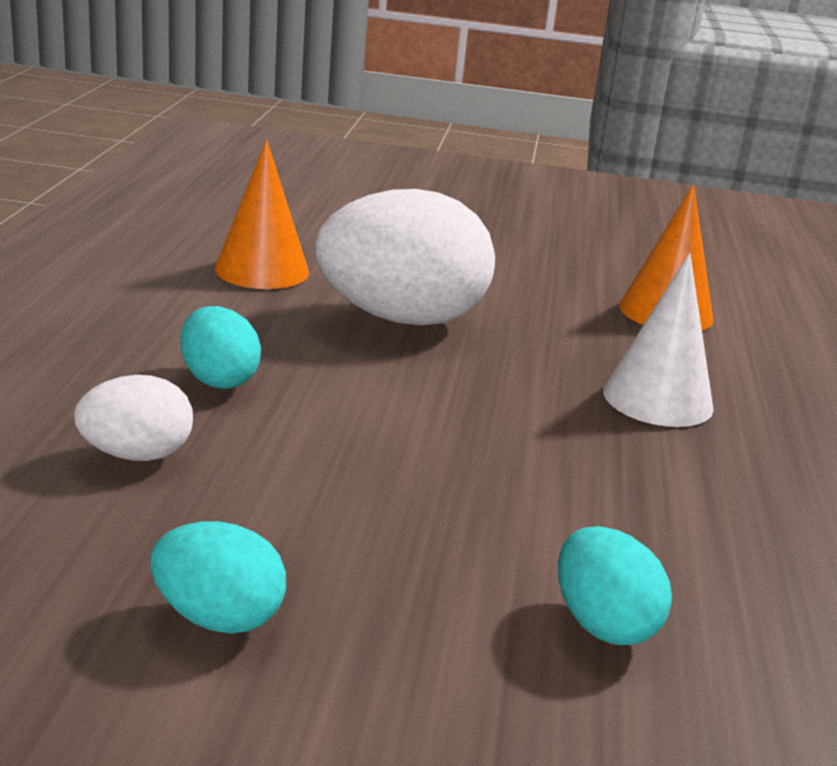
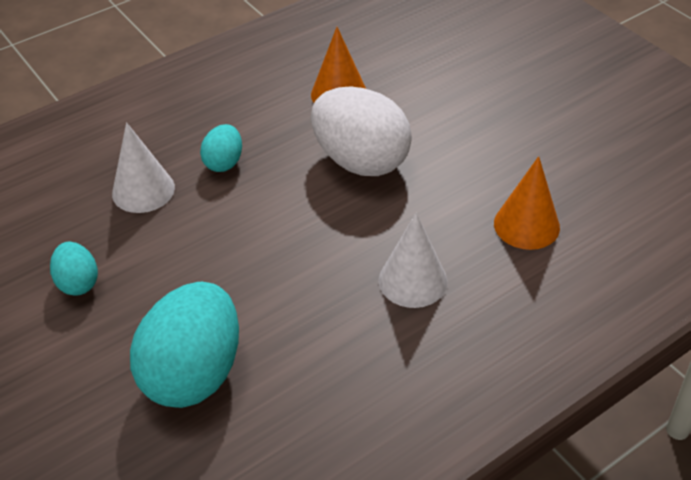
camera: 50 degrees right, 20 degrees up
(136, 455) = (143, 190): white egg -> white cone
(603, 624) = (194, 373): turquoise egg -> turquoise egg, size x2.02

